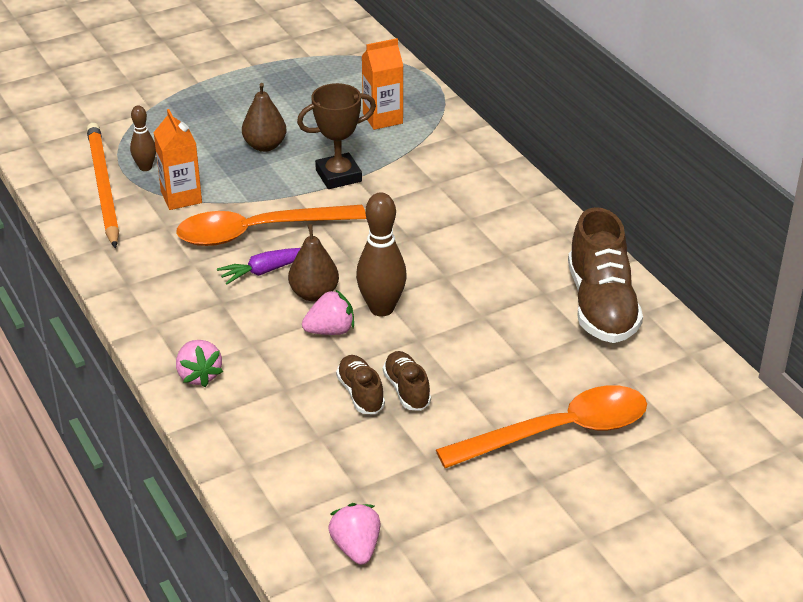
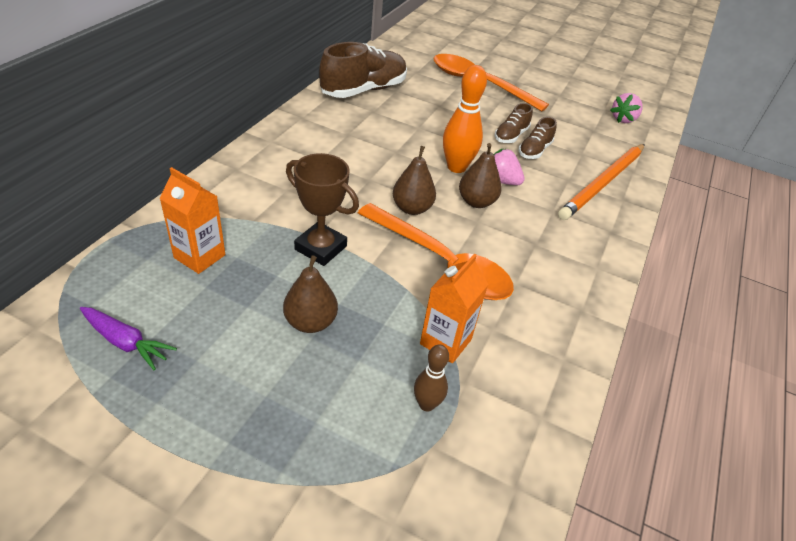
camera: 130 degrees left, 5 degrees up
(103, 187) = (490, 421): orange pencil -> orange pencil (603, 183)
(199, 375) = (606, 221): pink strawberry -> none
(265, 271) = (480, 236): purple carrot -> purple carrot (126, 342)
(343, 246) = (412, 208): none -> brown pear
(381, 308) = (456, 167): brown bowling pin -> orange bowling pin

